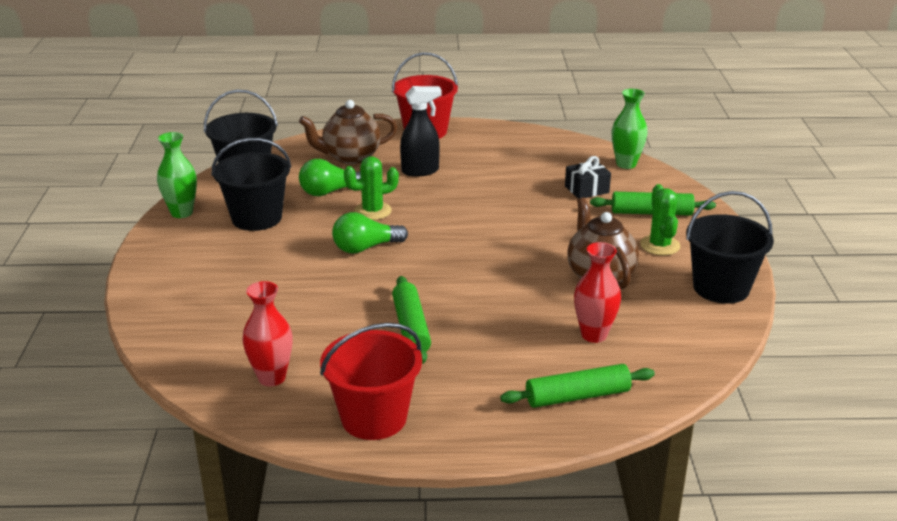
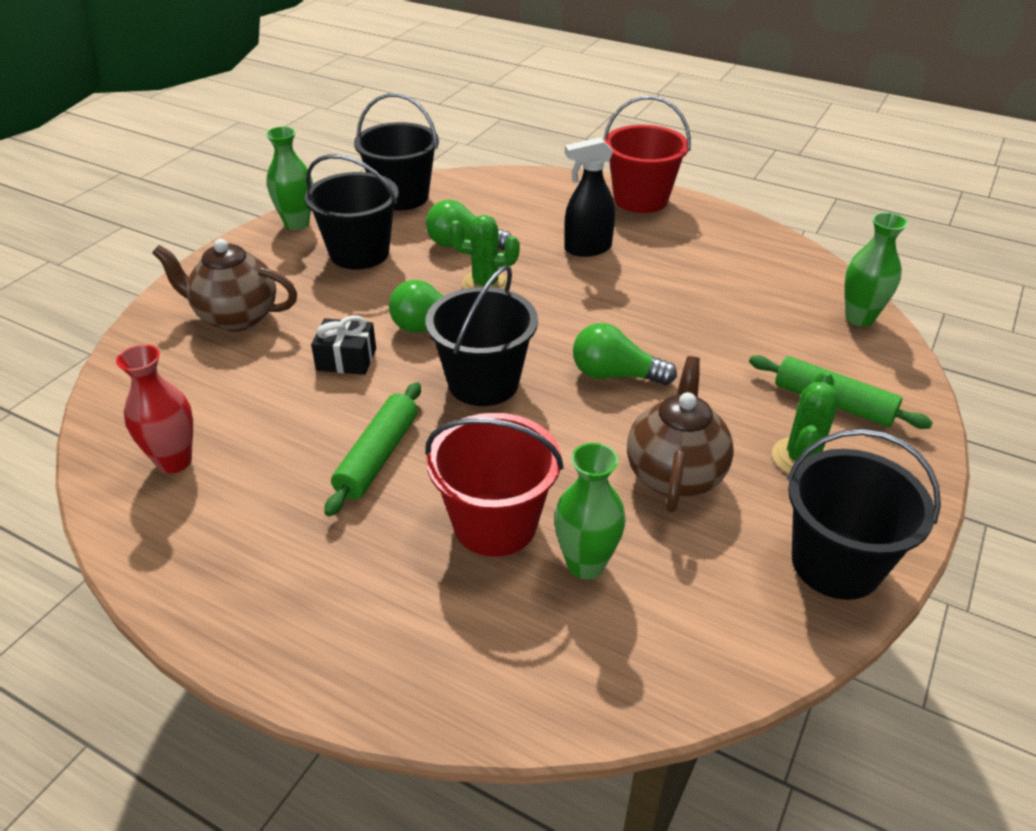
camera: 30 degrees right, 10 degrees up
(350, 157) = (526, 208): brown teapot -> brown teapot (236, 317)
(374, 418) = (217, 567): red bucket -> red bucket (495, 524)
(420, 171) = (587, 249): black spray bottle -> black spray bottle turned 150 degrees clockwise
(435, 267) = (483, 383): none -> black bucket
(514, 237) = (615, 375): none -> green light bulb
(577, 396) = (476, 654): green rolling pin -> none
(586, 189) = (771, 338): black gift -> black gift (346, 359)
(594, 335) = (585, 564): red vase -> green vase

